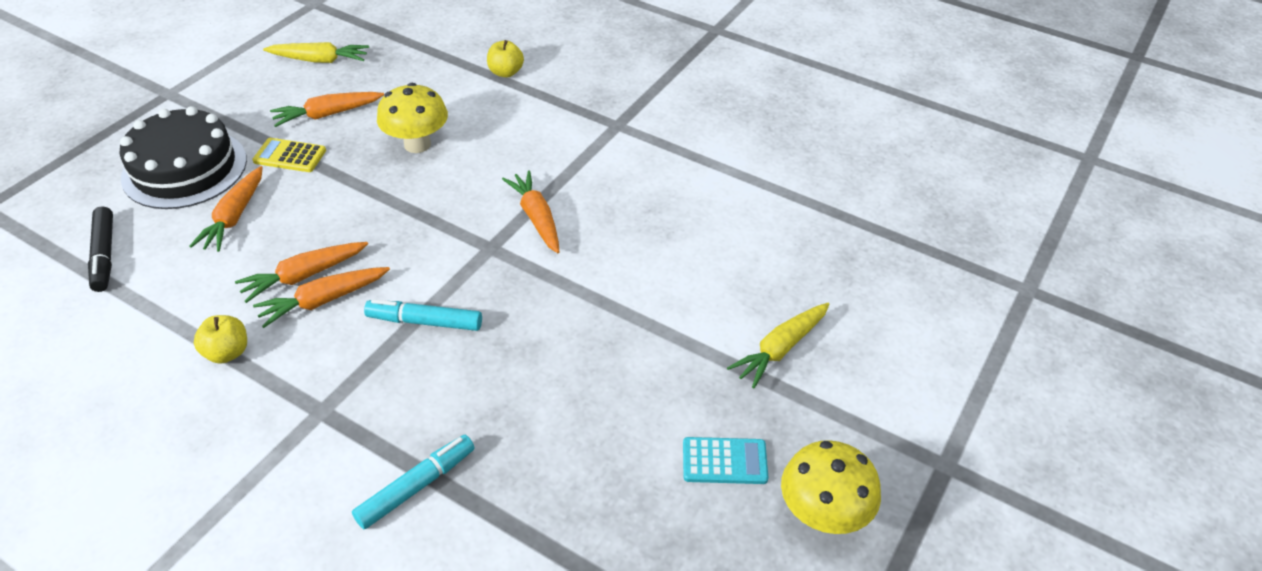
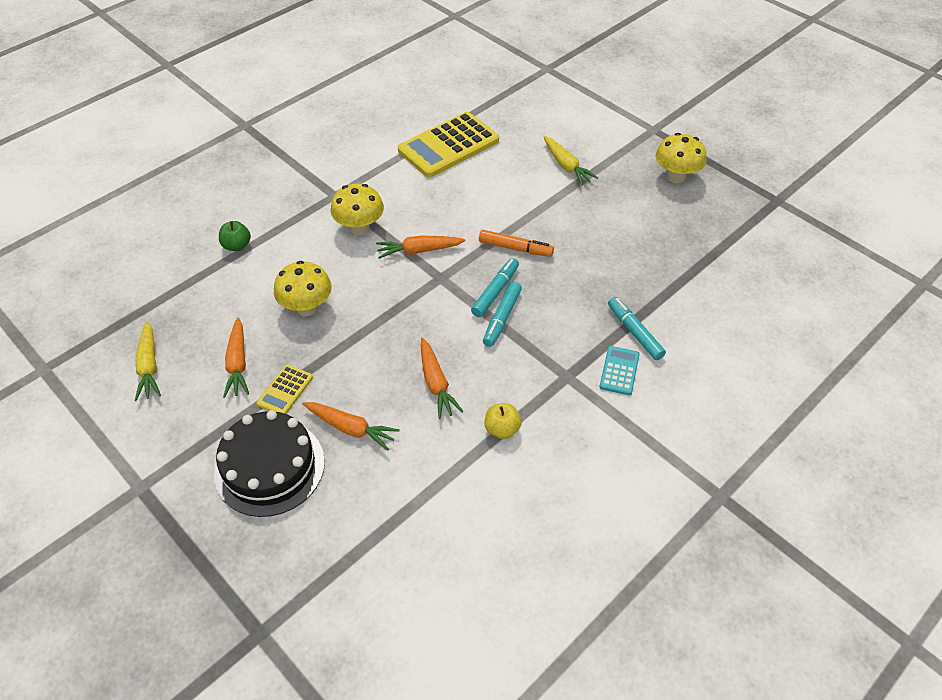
camera: 75 degrees left, 5 degrees up
(104, 255) = (366, 520): black marker -> none
(320, 60) = (149, 367): yellow carrot -> yellow carrot turned 150 degrees clockwise
(323, 301) = (465, 372): orange carrot -> none
(475, 306) = (495, 291): none -> turquoise marker
(506, 72) = (237, 246): yellow apple -> green apple
(564, 157) = (359, 228): none -> yellow mushroom
(568, 315) = (515, 248): none -> orange marker
(724, 461) = (638, 203): turquoise calculator -> turquoise calculator (619, 371)
(764, 207) = (448, 146): none -> yellow calculator

